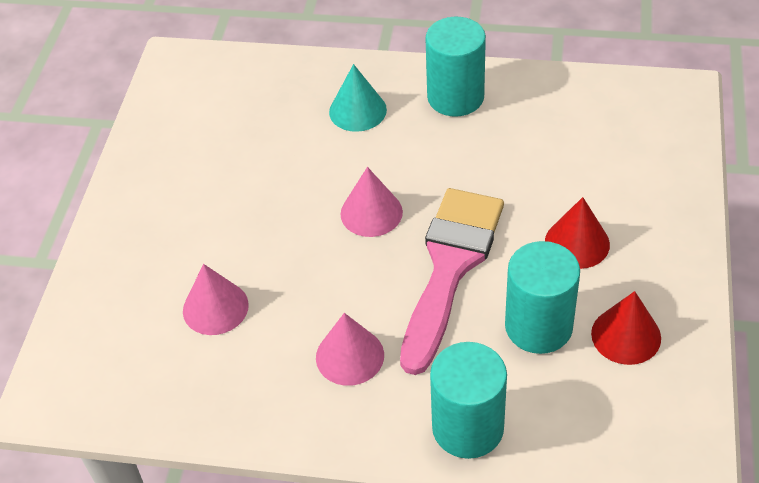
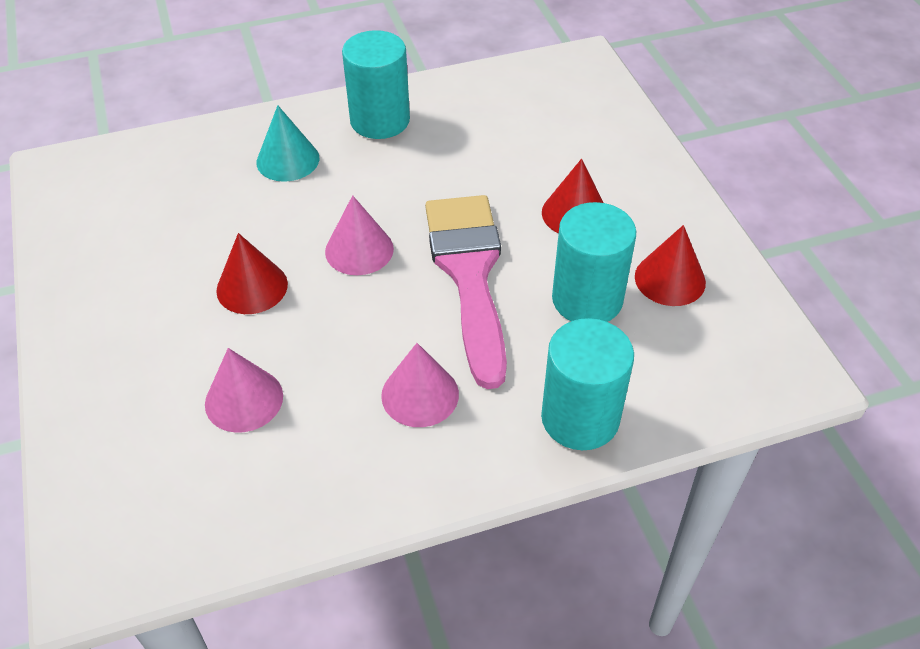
camera: 30 degrees left, 0 degrees up
(270, 215) = (252, 287): none -> red cone

